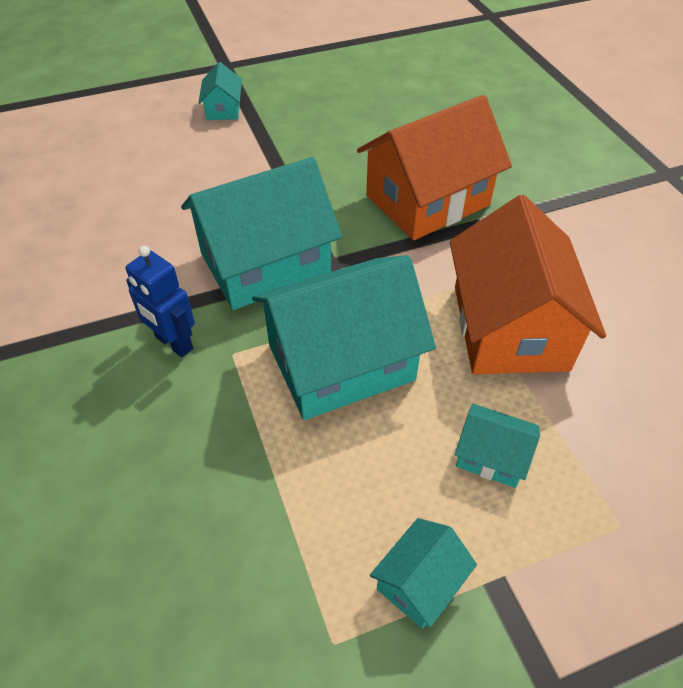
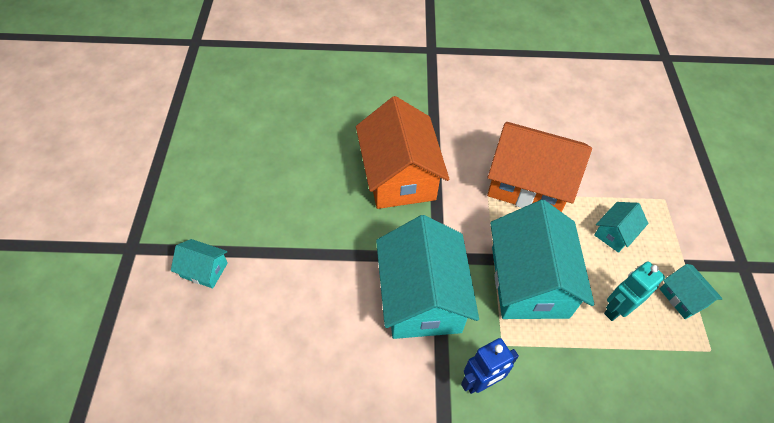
camera: 70 degrees left, 5 degrees up
(347, 480) = (616, 309): none -> turquoise robot

